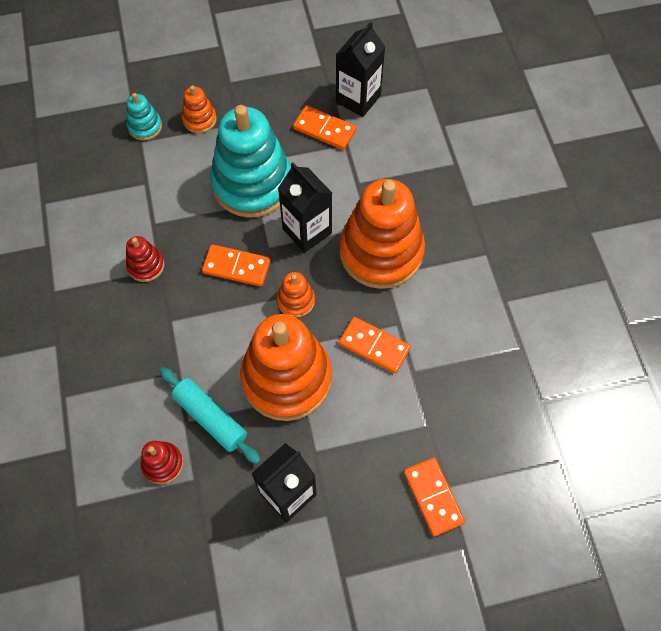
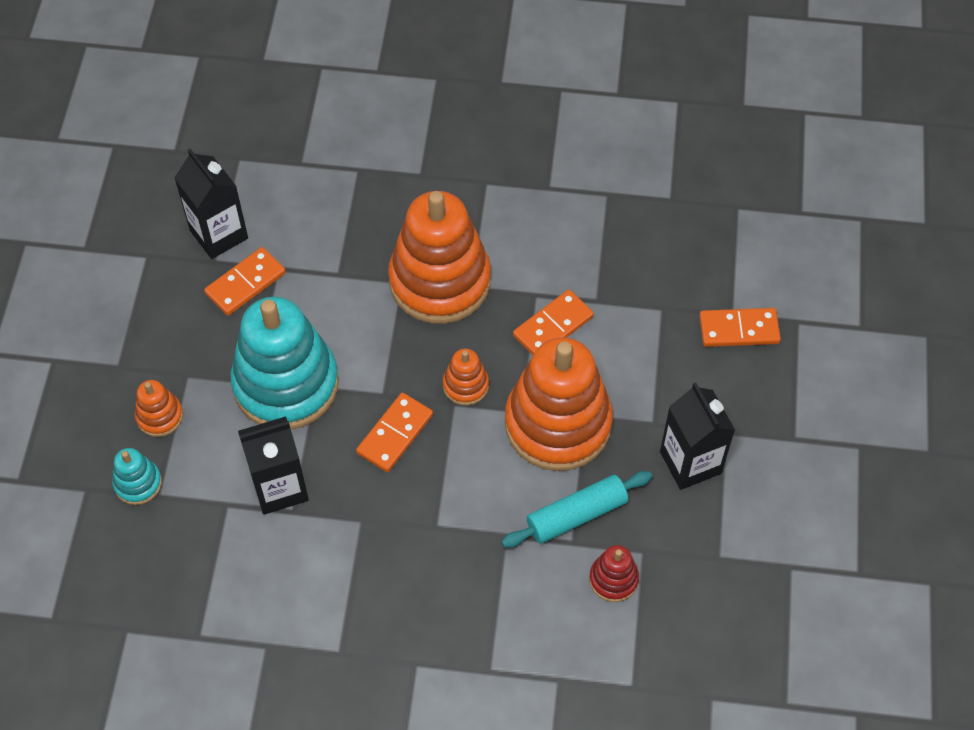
camera: 70 degrees left, 5 degrees down
(146, 265) = (349, 534): red stacking toy -> none
(307, 231) = (379, 346): black carton -> black carton (280, 487)

